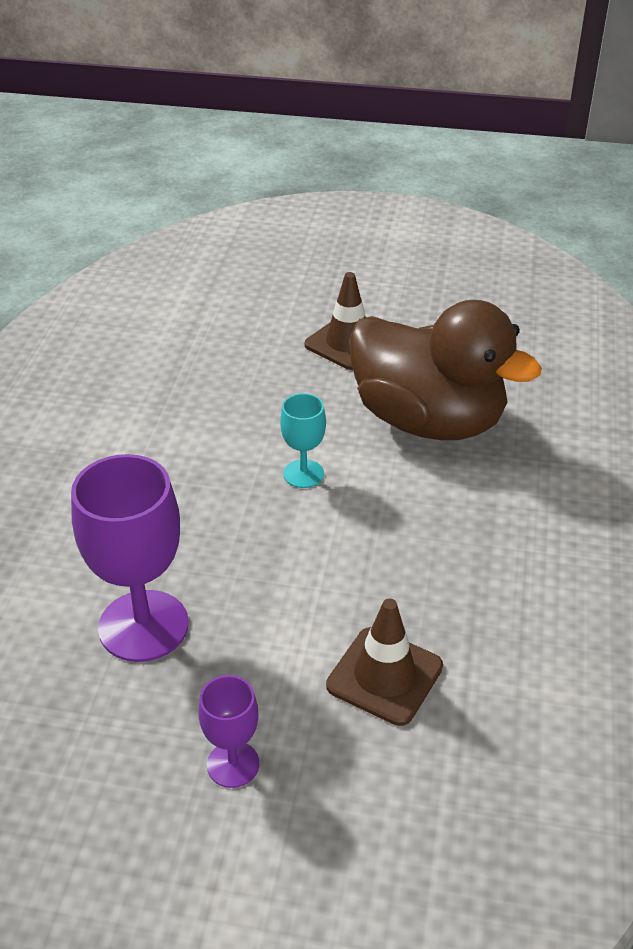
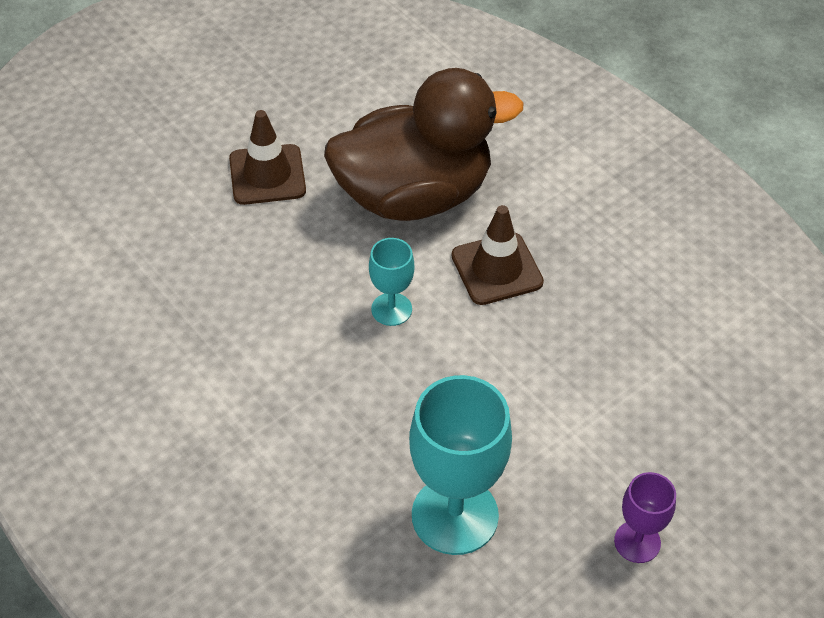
camera: 50 degrees left, 10 degrees up
(143, 626) = (455, 515): purple goblet -> turquoise goblet
(384, 676) = (637, 402): brown traffic cone -> brown traffic cone (497, 269)

